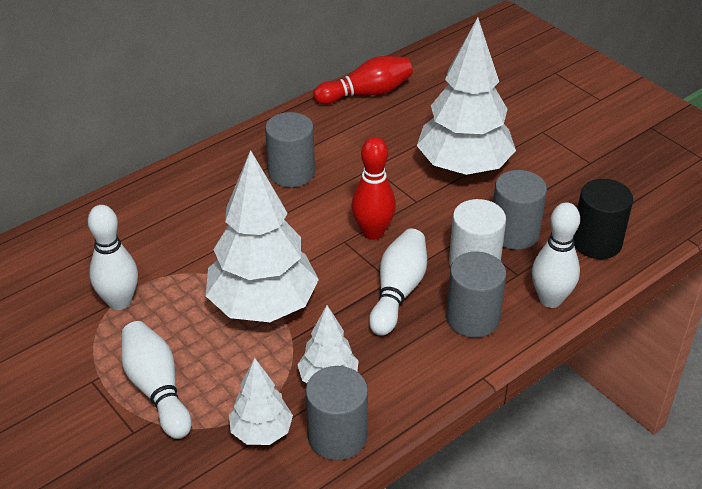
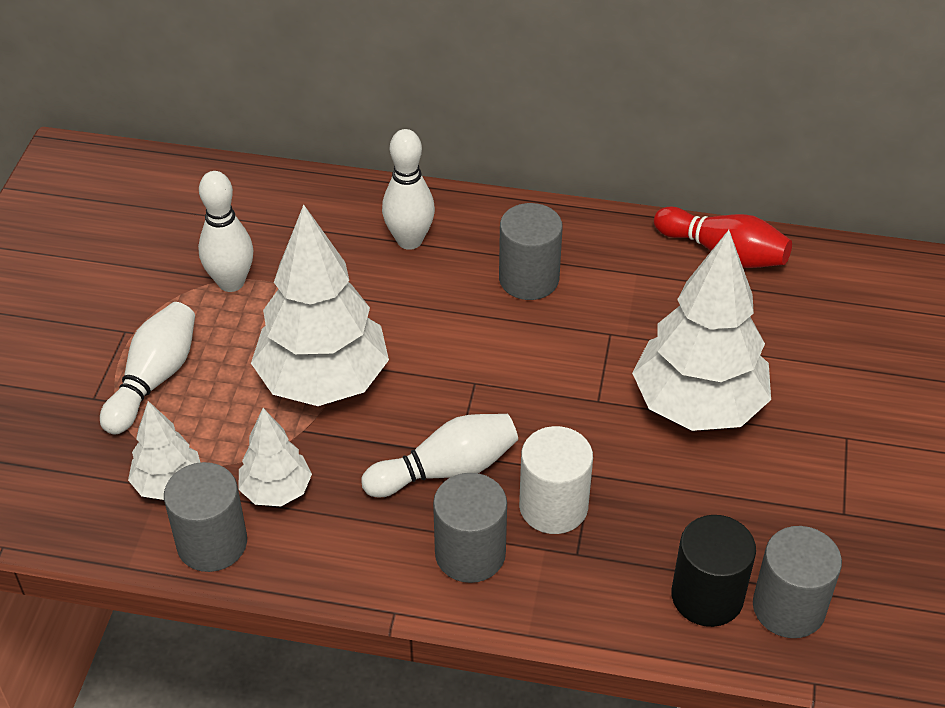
camera: 50 degrees right, 5 degrees up
(373, 232) = (511, 396): red bowling pin -> none
(514, 233) = (639, 513): grey cylinder -> grey cylinder (788, 607)
(550, 299) = (567, 605): white bowling pin -> white bowling pin (409, 240)

